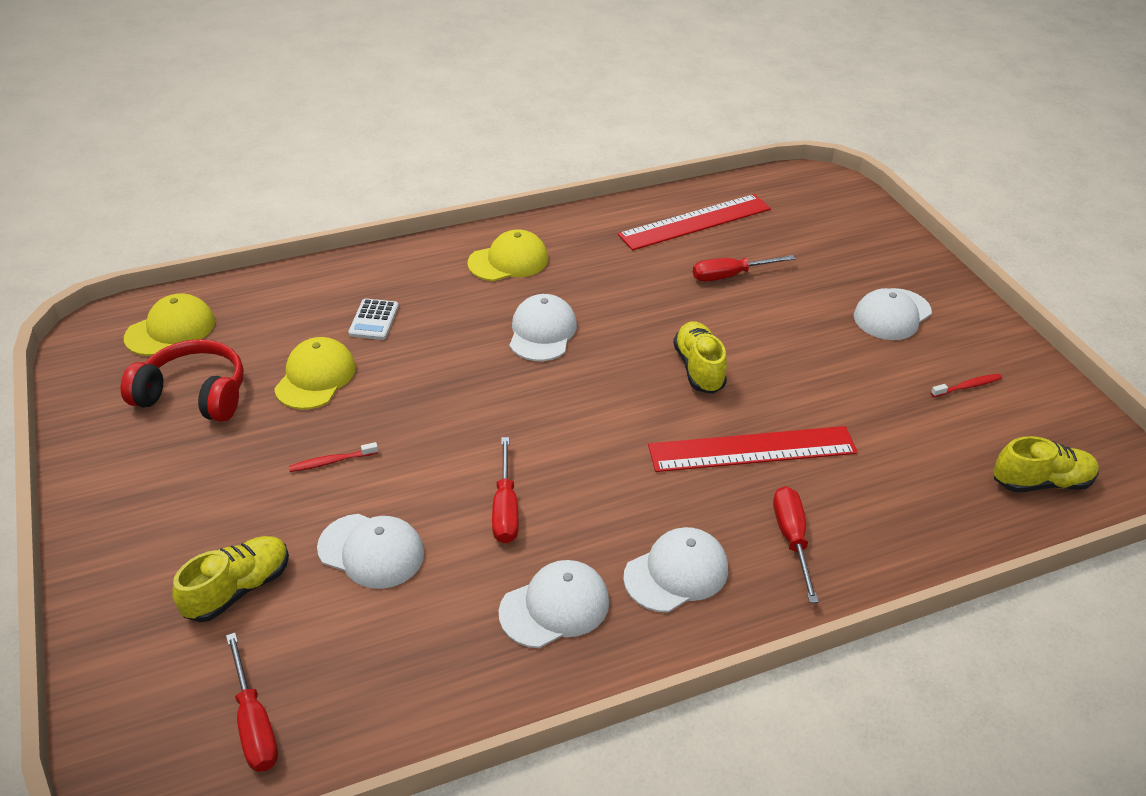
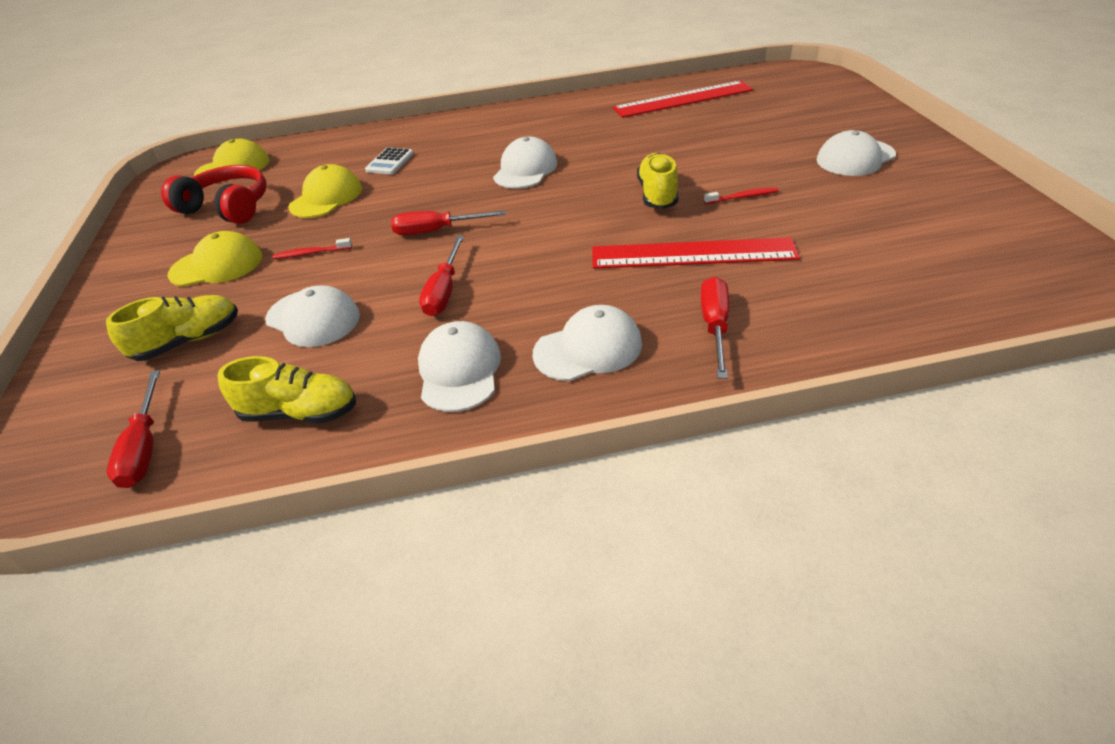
camera: 15 degrees right, 0 degrees up
(508, 261) = (514, 125): yellow cap -> yellow cap (217, 265)
(555, 607) = (459, 370): white cap -> white cap turned 75 degrees counterclockwise
(730, 275) = (705, 132): red screwdriver -> red screwdriver (436, 231)
(967, 386) = (926, 210): red toothbrush -> red toothbrush (742, 197)
(1040, 482) = (1001, 288): yellow shoe -> yellow shoe (300, 412)

